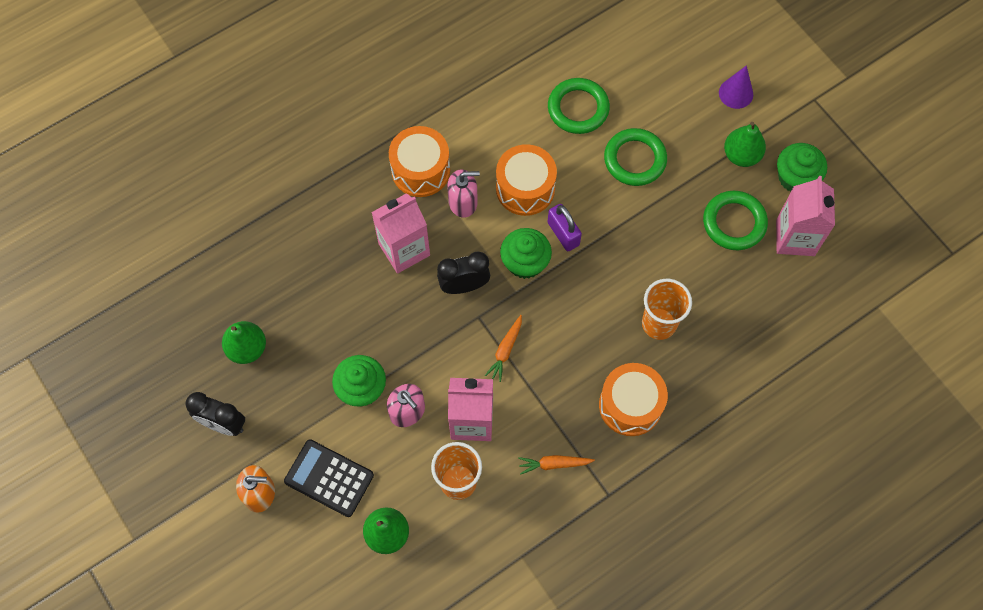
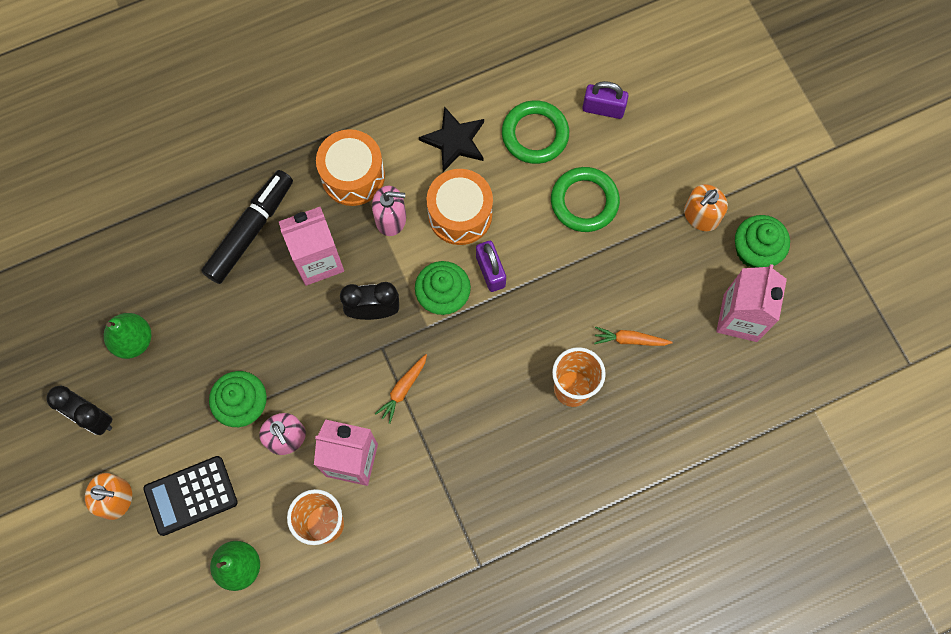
camera: 10 degrees right, 5 degrees up
(329, 478) = (191, 495): black calculator -> black calculator turned 60 degrees counterclockwise
(336, 233) = (250, 230): none -> black marker
(506, 125) = (454, 141): none -> black star
(554, 464) = (429, 522): orange carrot -> orange carrot (630, 340)
(630, 405) = (523, 472): orange drum -> none
(634, 77) = (603, 109): none -> purple padlock
(734, 223) = (677, 290): green ring -> none
(736, 93) = (710, 145): purple cone -> none
(741, 155) = (701, 216): green pear -> orange soap dispenser

